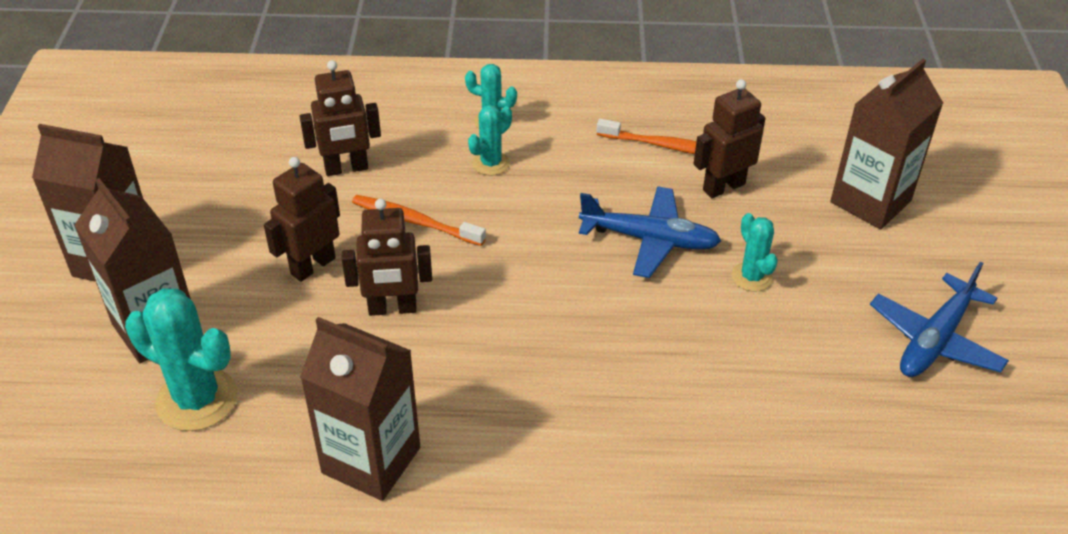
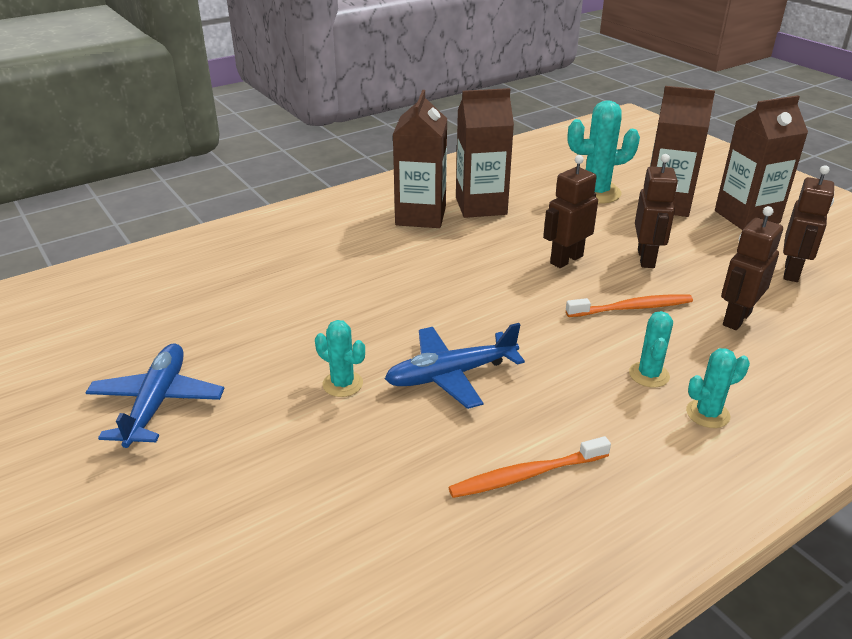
camera: 145 degrees right, 10 degrees down
(723, 187) = (430, 457): brown robot -> brown robot (792, 272)
(870, 201) = (265, 519): brown carton -> brown carton (420, 216)

